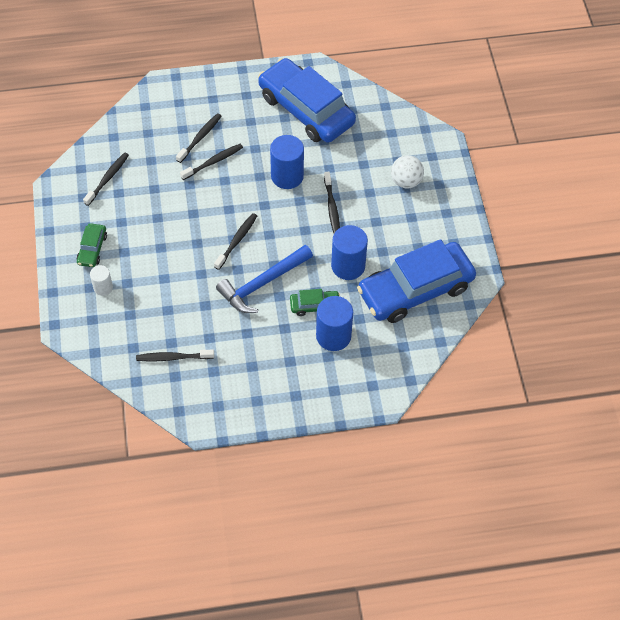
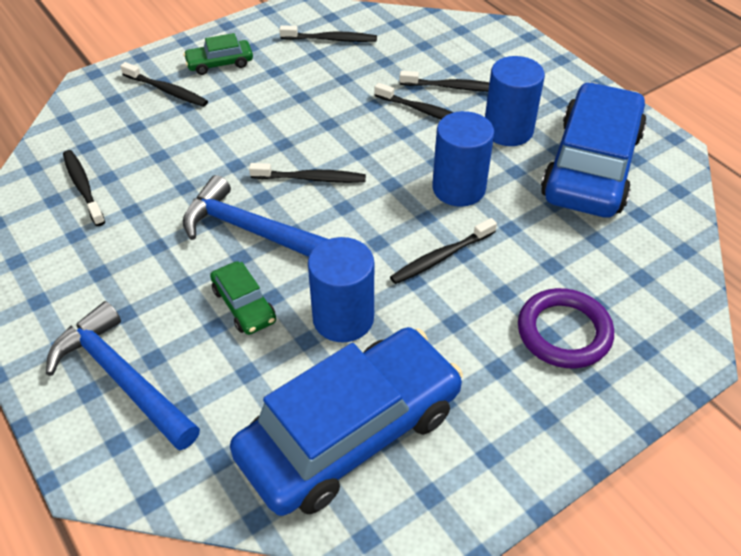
camera: 65 degrees right, 10 degrees down
(103, 287) = (167, 91): white cylinder -> black toothbrush
(333, 336) = (196, 350): blue cylinder -> blue cylinder (508, 130)
(334, 373) = (122, 378): none -> blue hammer
(406, 181) = (564, 332): white ball -> purple ring
(415, 289) = (350, 432): blue car -> blue car turned 105 degrees clockwise

